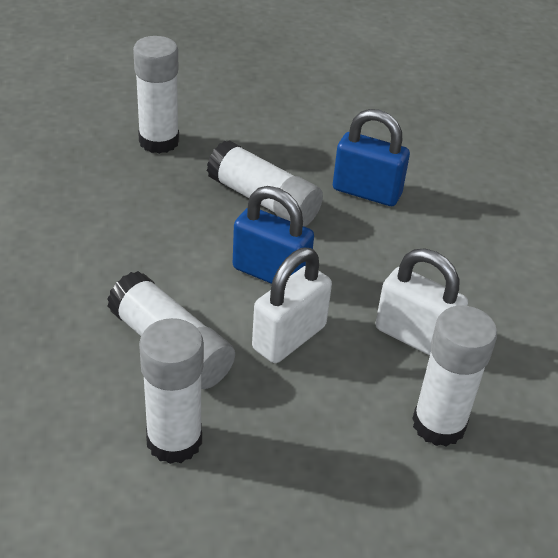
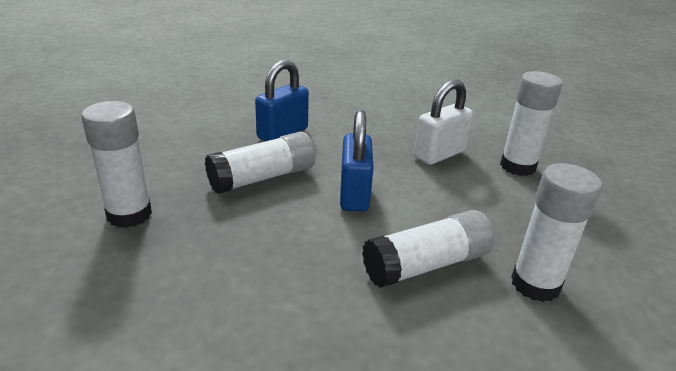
camera: 70 degrees left, 10 degrees down
(270, 273) = (354, 194): blue padlock -> blue padlock turned 45 degrees counterclockwise
(289, 337) = (429, 202): white padlock -> none

